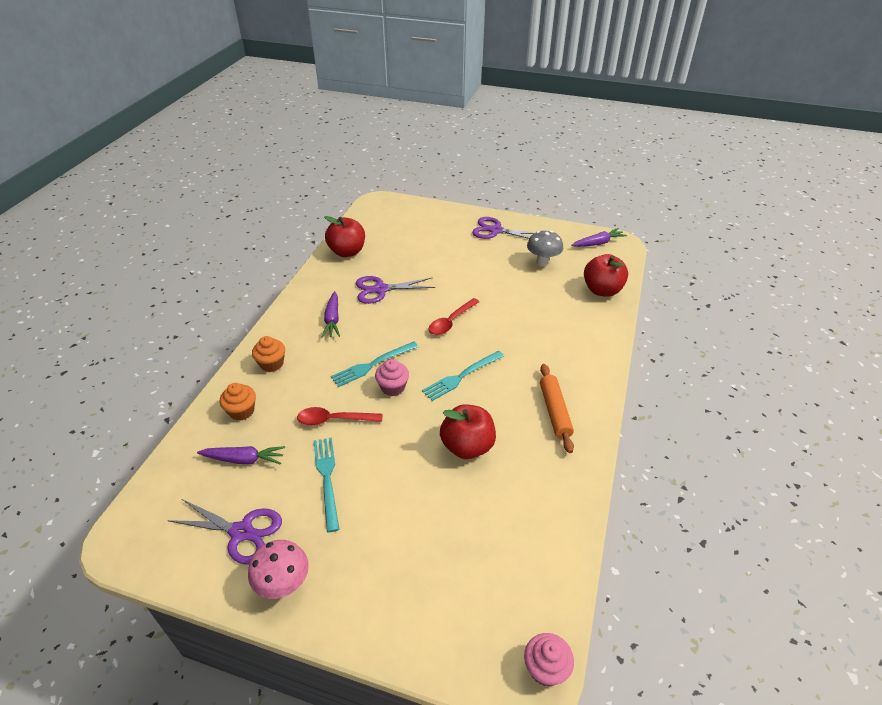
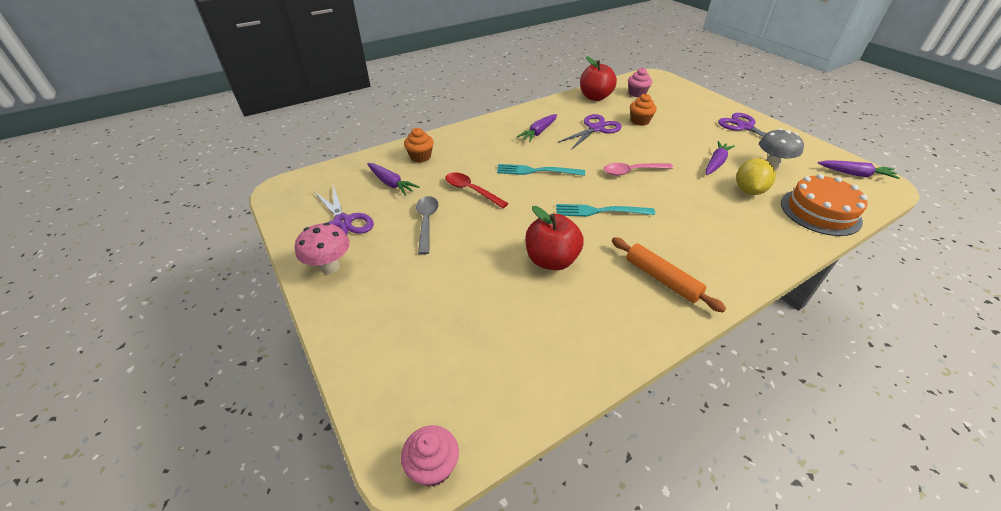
camera: 40 degrees right, 0 degrees up
(272, 364) = (468, 140): orange cupcake -> orange cupcake (640, 121)
(327, 478) = (426, 222): turquoise fork -> grey spoon
(380, 289) = (595, 129): purple scissors -> purple scissors turned 105 degrees clockwise
(393, 387) = (536, 192): pink cupcake -> pink cupcake (637, 93)
(451, 322) = (632, 171): red spoon -> pink spoon
(504, 279) = (716, 163): none -> purple carrot
(546, 295) = (748, 190): none -> yellow lemon
(554, 411) = (661, 279): orange rolling pin -> orange rolling pin turned 75 degrees counterclockwise
(602, 290) = (820, 212): red apple -> orange cake

